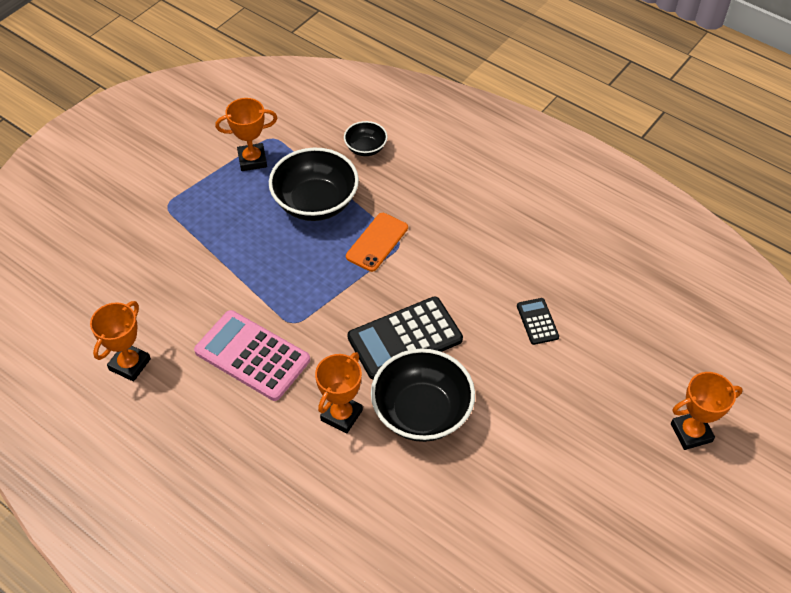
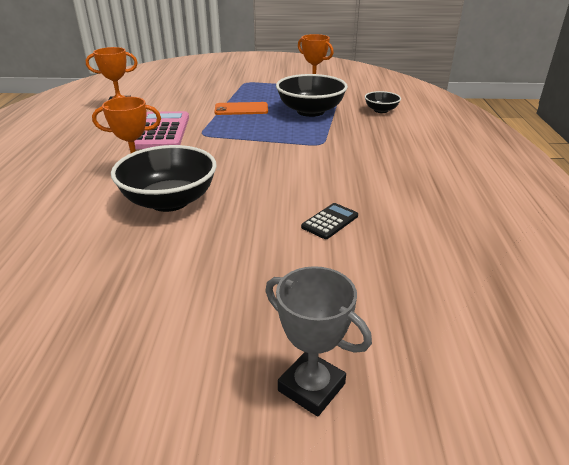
camera: 55 degrees right, 20 degrees down
(377, 242) = (309, 137): orange phone -> orange phone (241, 109)
(405, 338) = (235, 172): black calculator -> none
(691, 432) = (311, 387): orange trophy -> grey trophy

